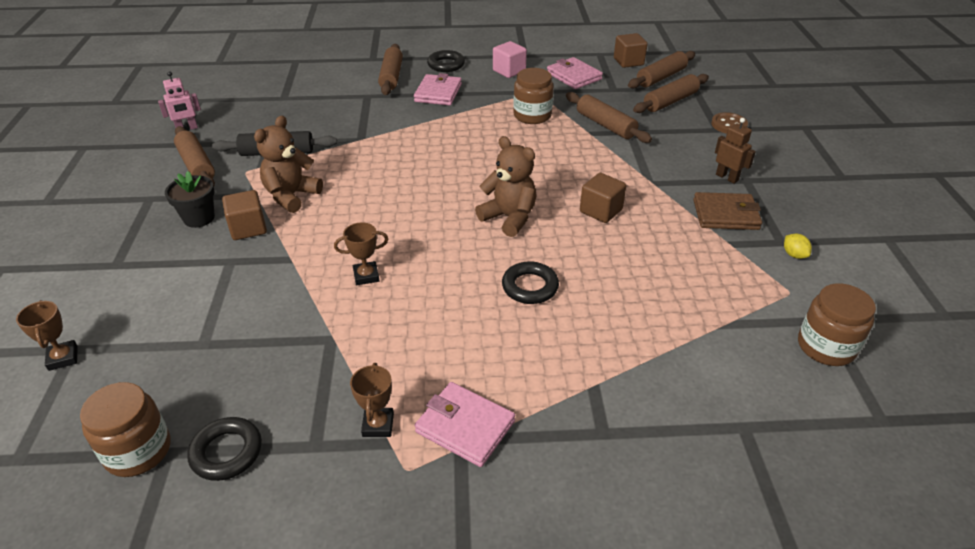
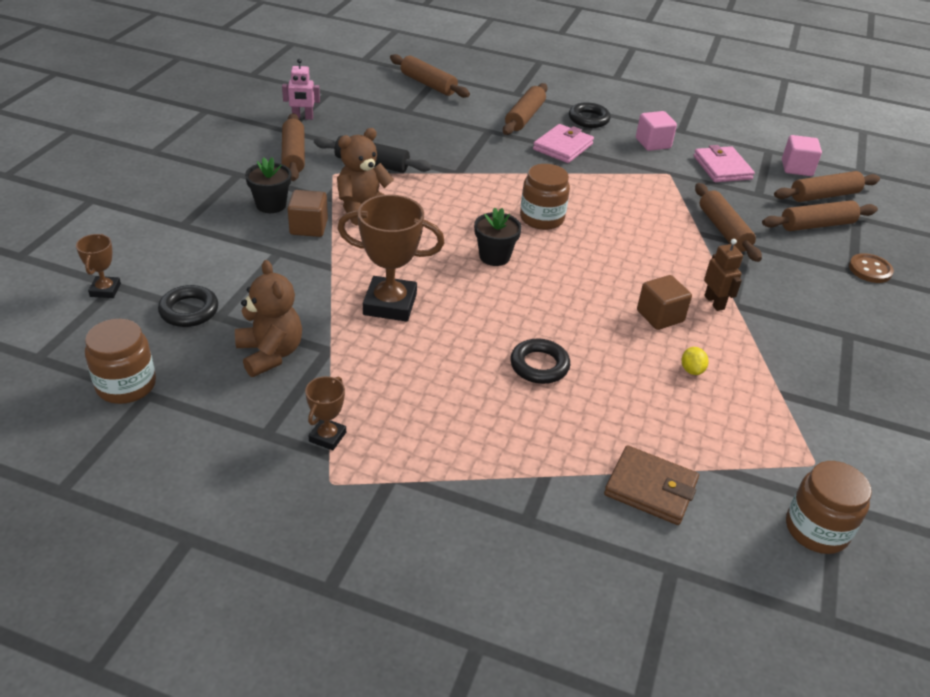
camera: 20 degrees right, 0 degrees up
(226, 452) = (193, 412): black ring -> black ring (189, 310)
(290, 70) = (428, 84): none -> brown rolling pin
(366, 276) = (390, 304): brown trophy -> brown trophy, size x1.93
(435, 203) = (494, 256): none -> black flower pot
(465, 426) = (402, 467): pink wallet -> none
(509, 218) = (559, 293): brown teddy bear -> brown teddy bear (270, 354)
(532, 115) = (648, 197): brown jar -> brown jar (542, 218)
(628, 62) = (796, 168): brown cube -> pink cube
(725, 215) = (797, 363): brown wallet -> brown wallet (650, 488)
(727, 177) = (827, 325): brown robot -> brown robot (714, 302)
(794, 255) = (848, 428): yellow lemon -> yellow lemon (692, 370)

